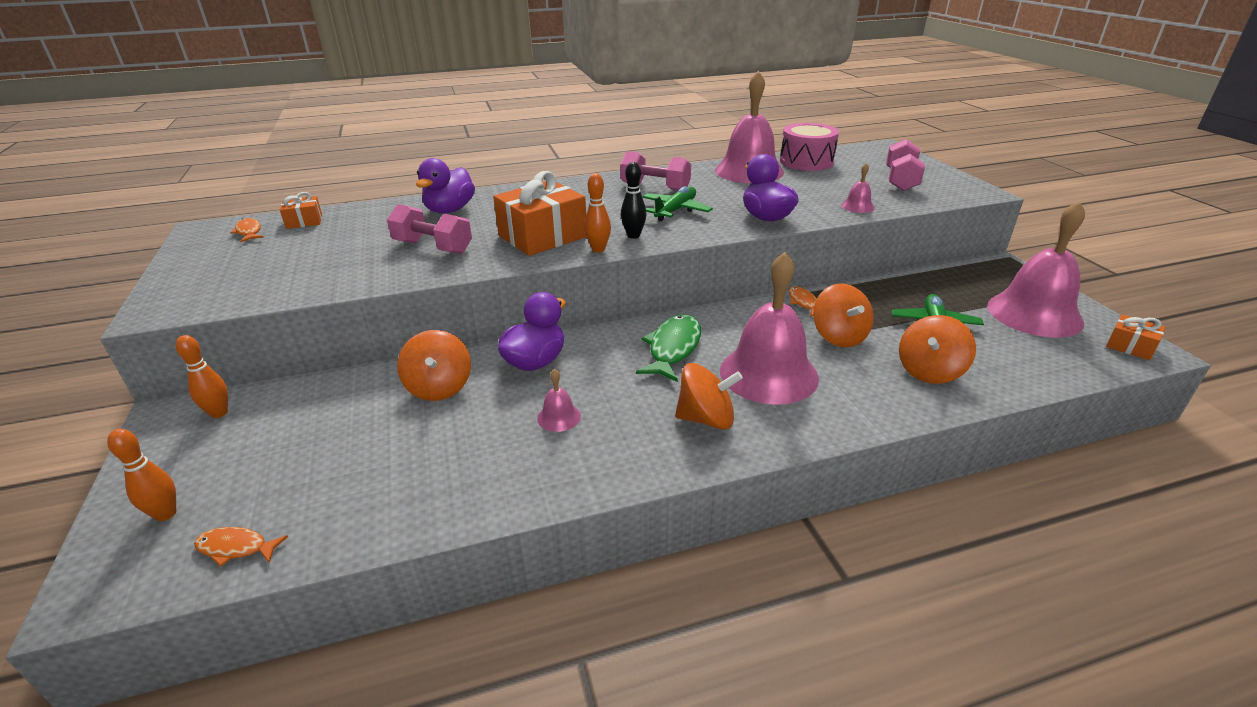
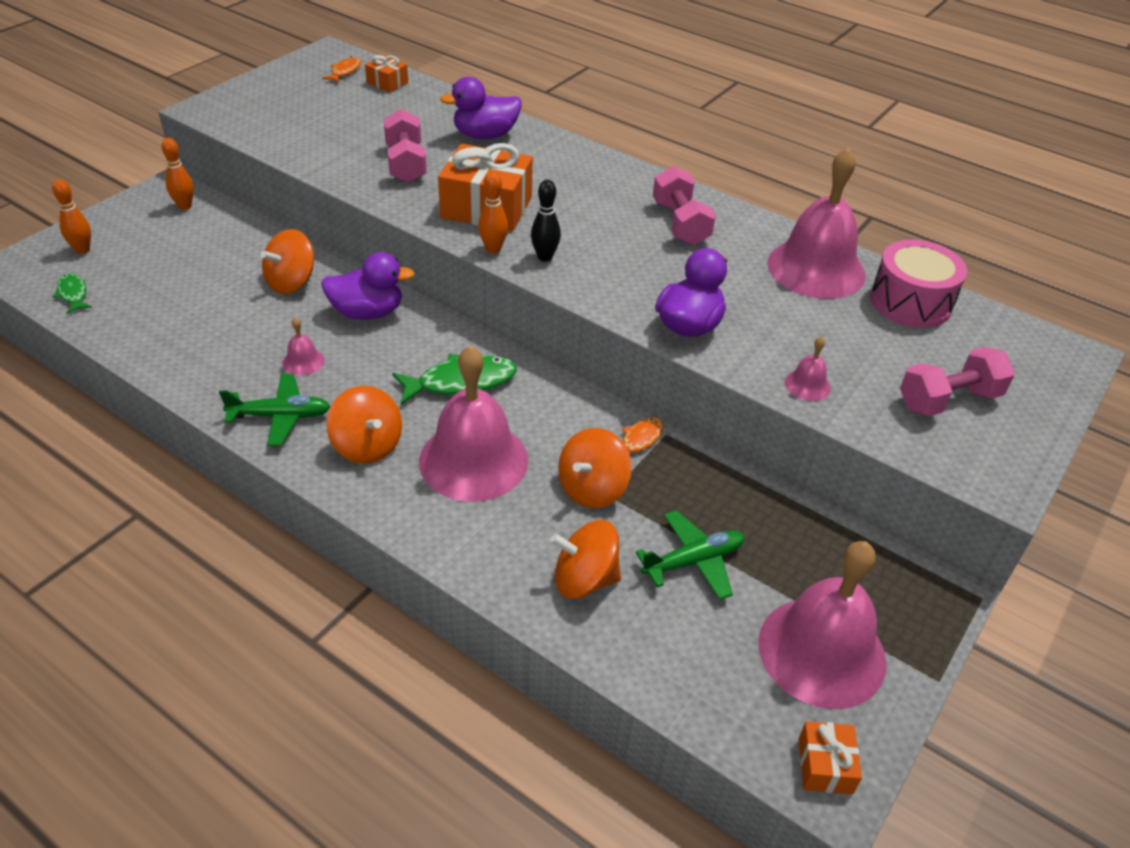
camera: 50 degrees right, 10 degrees up
(236, 548) = (73, 294): orange fish -> green fish
(675, 210) = (635, 259): green plane -> green plane (280, 416)

